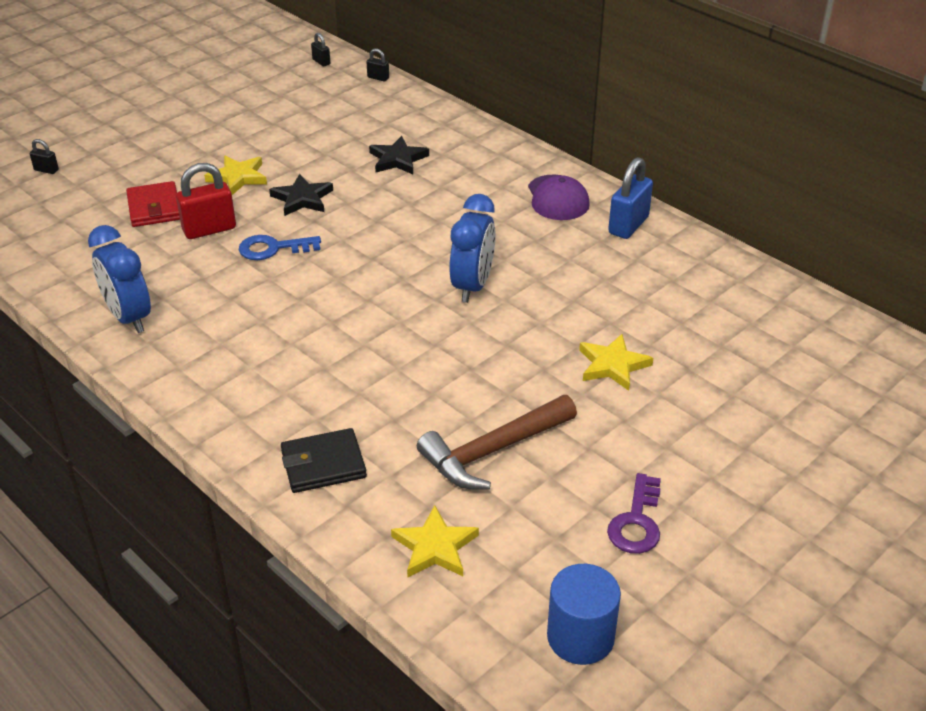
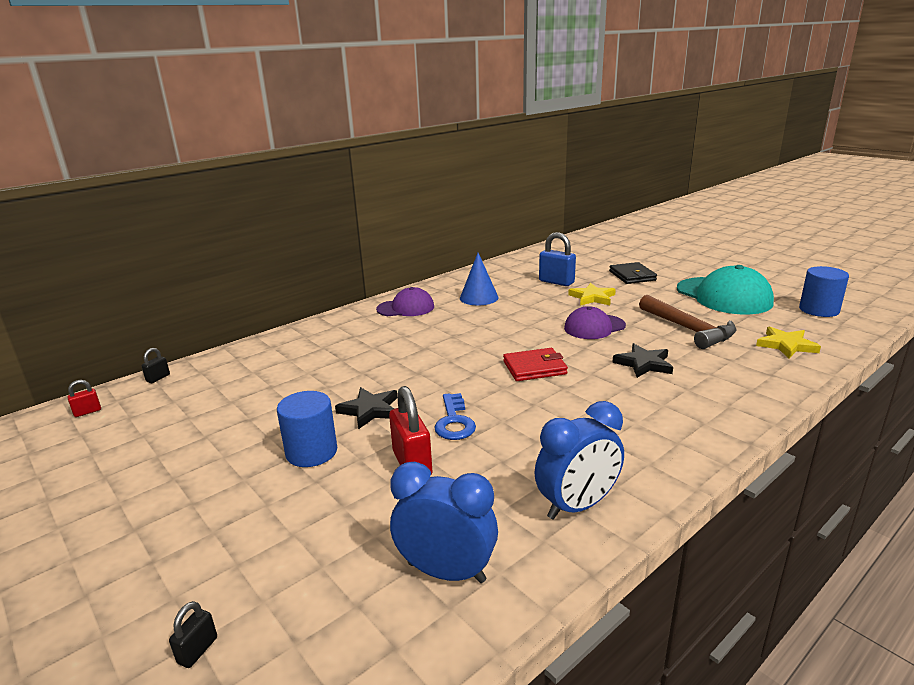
camera: 85 degrees left, 15 degrees down
(154, 208) = (354, 511): red wallet -> red wallet (534, 368)
(238, 177) = (311, 452): yellow star -> blue cylinder
(321, 62) = (87, 412): black padlock -> red padlock
(323, 464) = (737, 384): black wallet -> black wallet (632, 276)
(398, 159) = (321, 365): black star -> black star (644, 364)
(472, 286) = (513, 335): blue clock -> blue clock (446, 572)
(499, 358) = (594, 327): none -> purple cap
(601, 256) = (479, 297): none -> blue cone
(628, 225) = (445, 290): blue padlock -> blue padlock (556, 282)
(636, 522) = (723, 296): purple key -> turquoise cap

